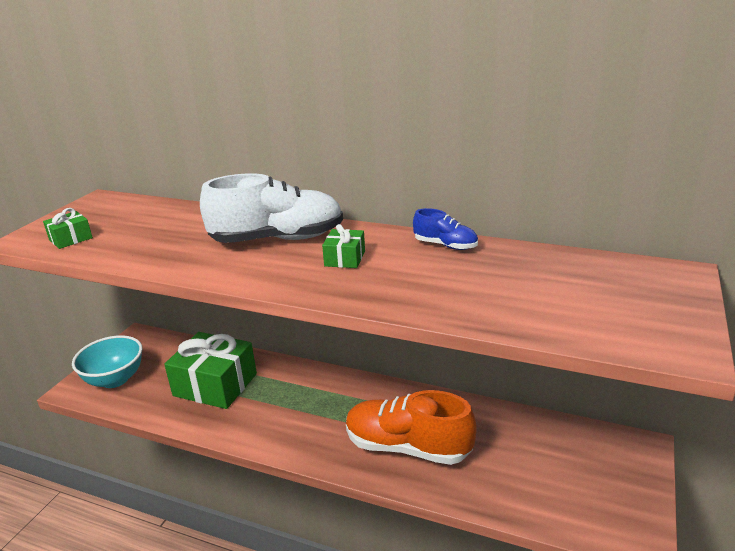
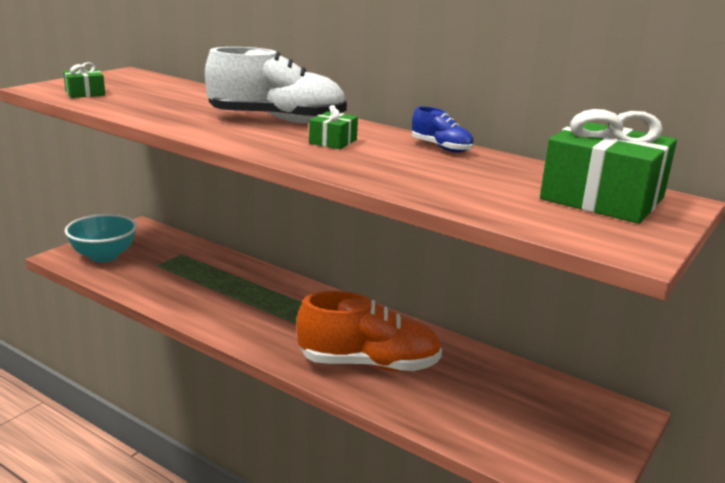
camera: 10 degrees right, 5 degrees down
(215, 384) = (198, 278): green gift -> green gift (602, 198)
(407, 447) = (369, 364): orange shoe -> orange shoe turned 150 degrees clockwise

